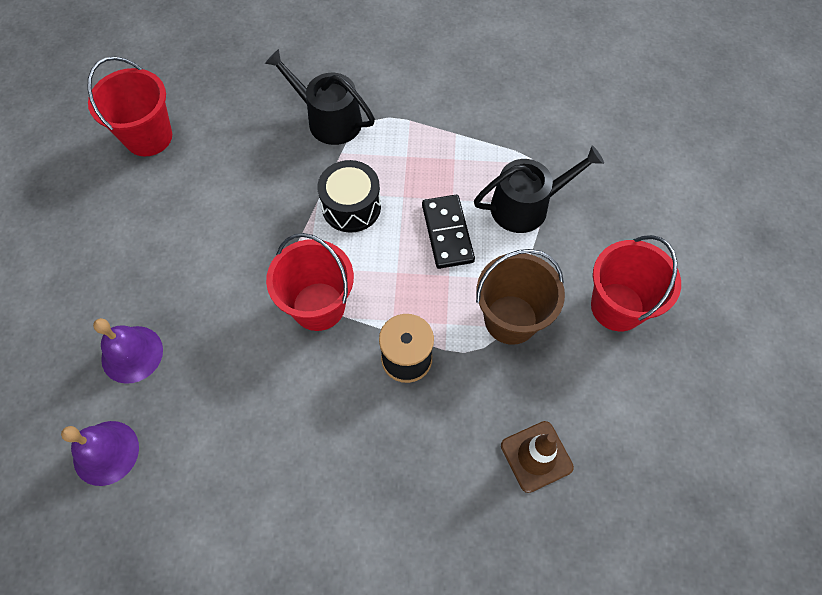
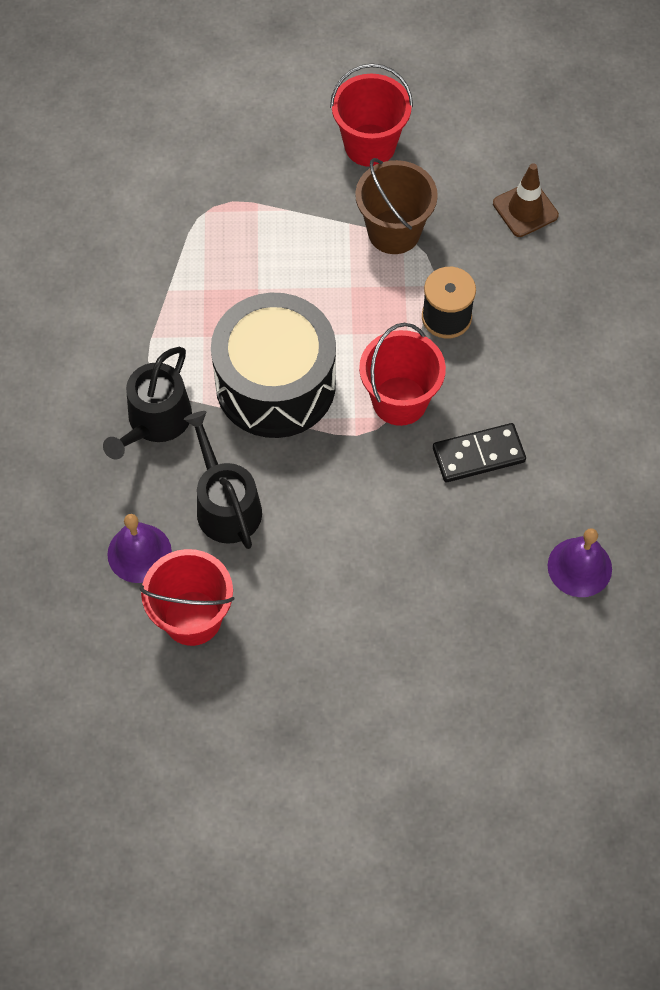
camera: 95 degrees left, 0 degrees up
(132, 354) = (475, 568): purple bell -> purple bell (139, 553)
(351, 206) = (275, 384): black drum -> black drum, size x1.83
(447, 233) = (301, 291): black domino -> black domino (478, 455)
(527, 206) = (261, 220): black watering can -> black watering can (225, 504)

